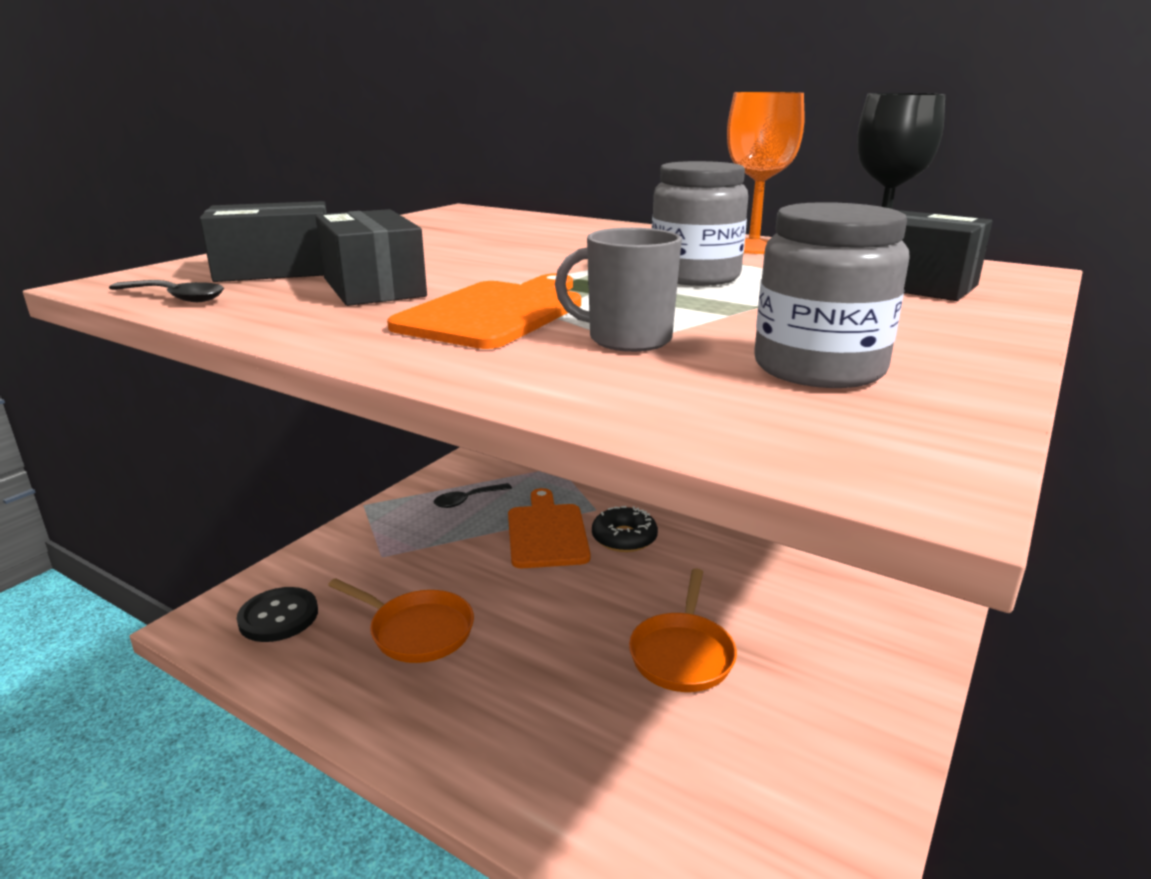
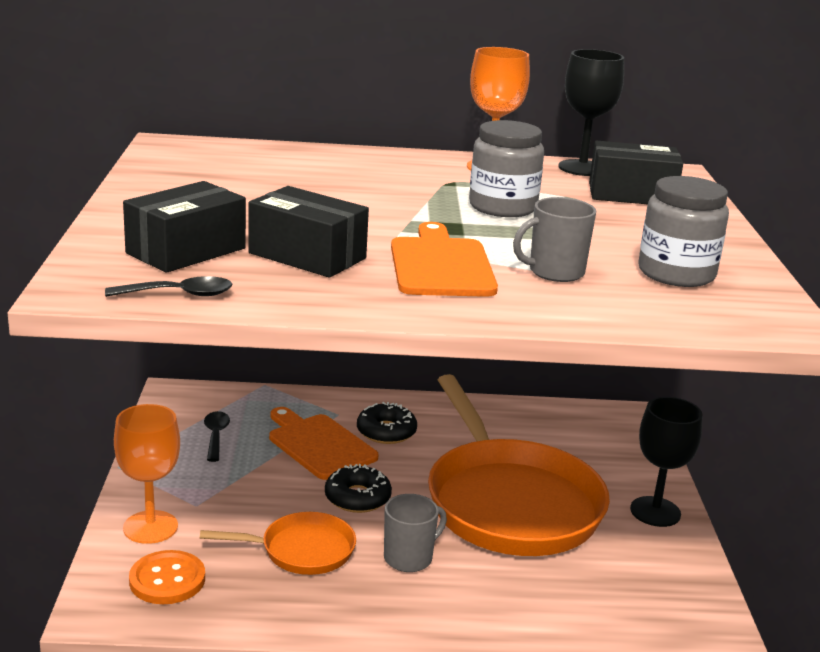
camera: 35 degrees left, 0 degrees up
(278, 617) = (167, 580): black button -> orange button
(324, 564) = (150, 527): none -> orange goblet
(467, 500) = (216, 436): black spoon -> black spoon turned 150 degrees clockwise
(508, 678) = (409, 558): none -> grey mug
(526, 595) = (357, 498): none -> black donut
(682, 654) = (509, 502): orange pan -> orange pan, size x2.09
(866, 733) = (655, 512): none -> black goblet

